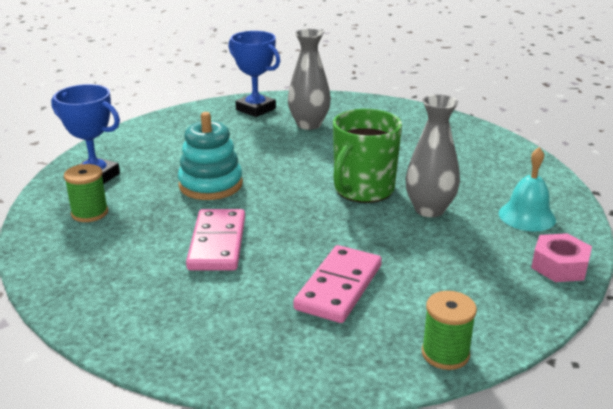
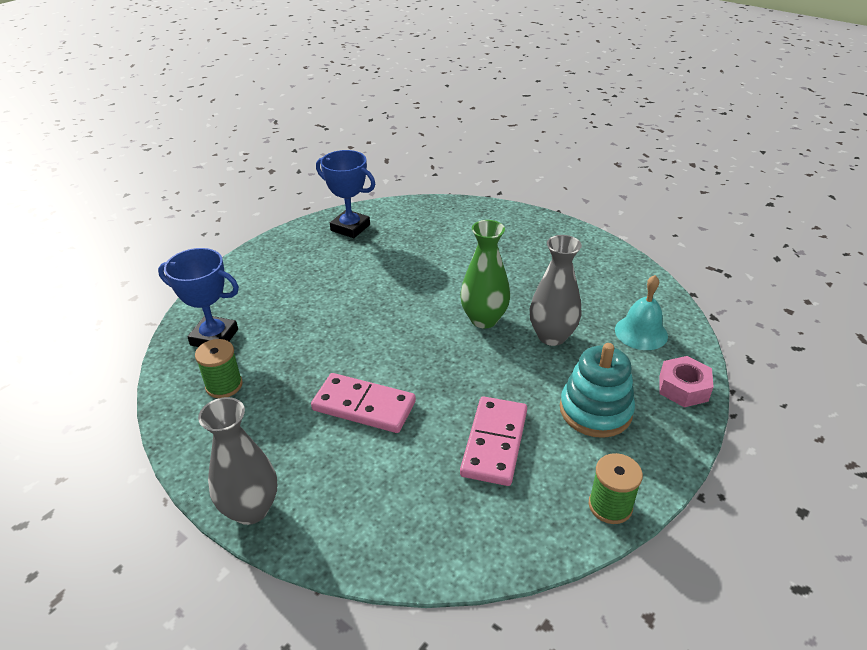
camera: 10 degrees left, 10 degrees up
(210, 185) = (335, 332): turquoise stacking toy -> turquoise stacking toy (595, 410)
(217, 243) = (364, 406): pink domino -> pink domino turned 60 degrees counterclockwise
(309, 124) = (409, 242): grey vase -> grey vase (251, 509)
(363, 189) = (484, 319): green mug -> green vase

